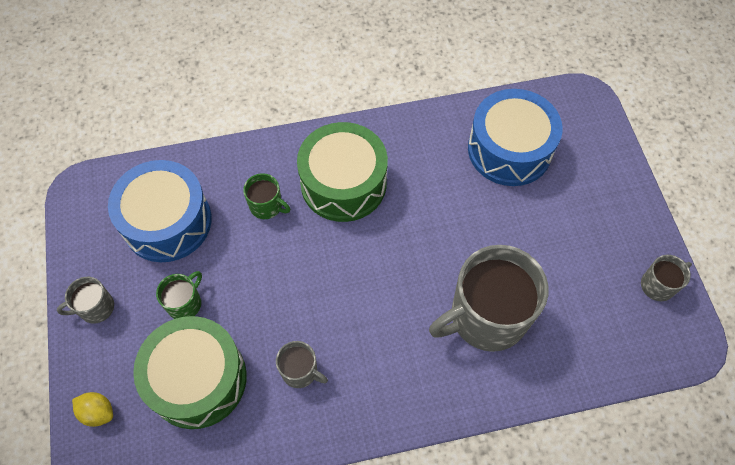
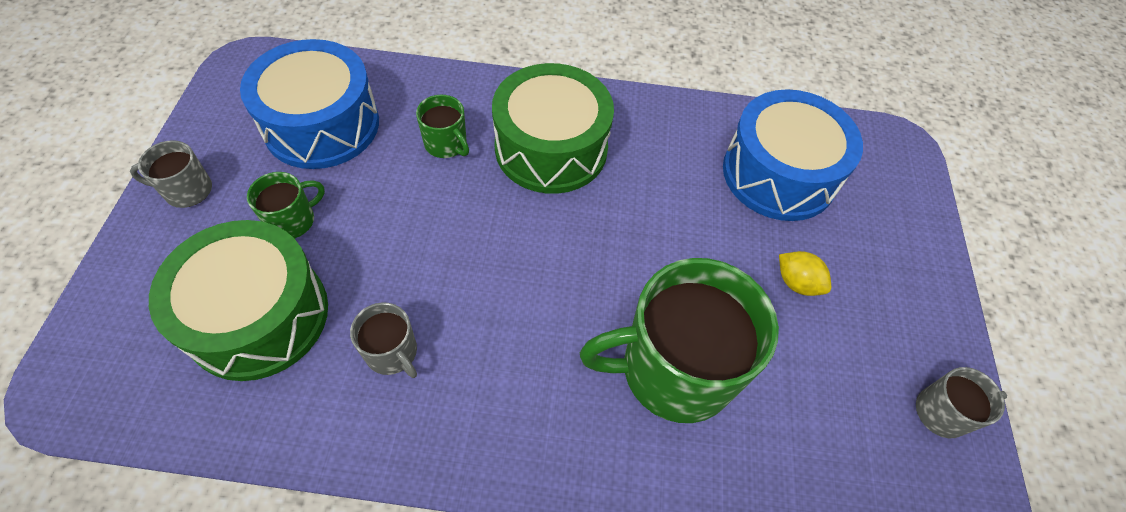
camera: 15 degrees right, 5 degrees down
(98, 412) = (116, 312): yellow lemon -> yellow lemon (797, 283)
(486, 317) = (673, 370): grey mug -> green mug

